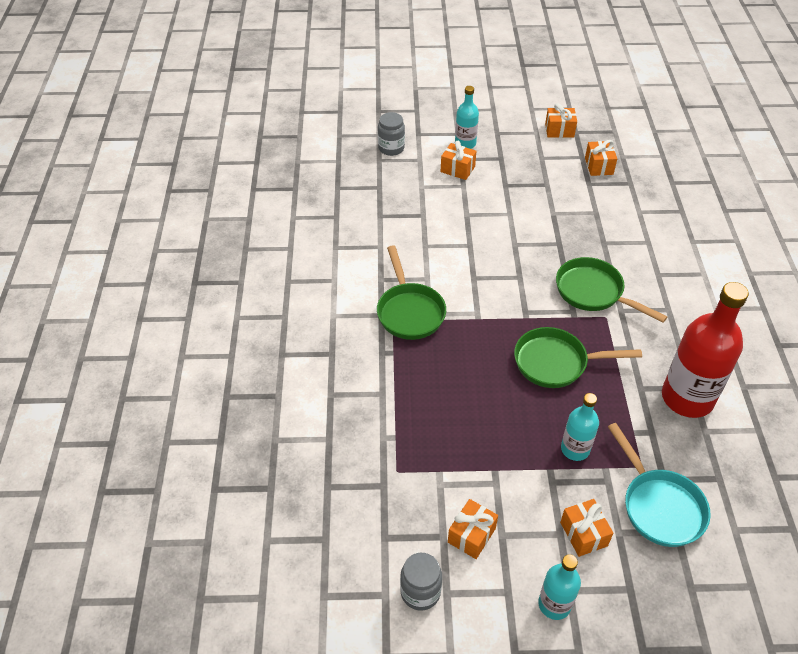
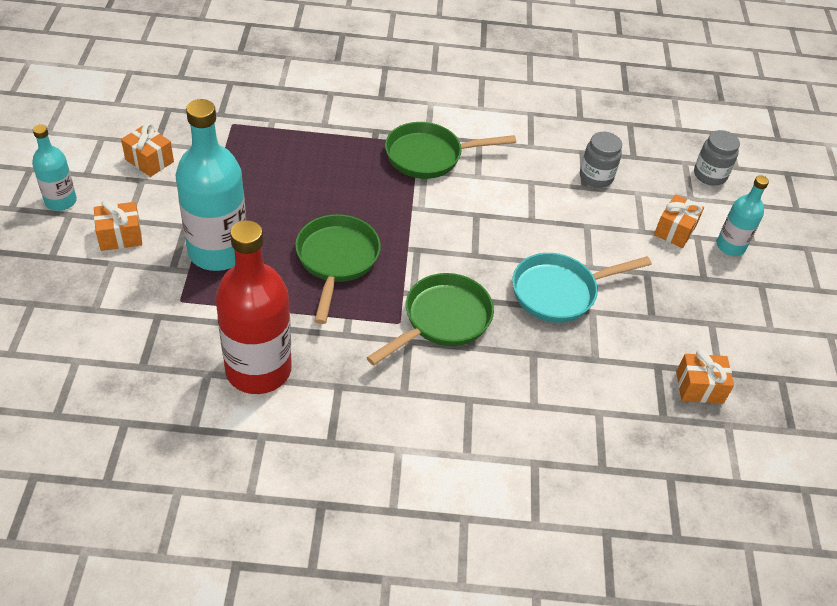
camera: 90 degrees right, 0 degrees up
(420, 592) = (109, 122): grey jar -> grey jar (596, 177)
(559, 130) = (780, 358): orange gift -> none
(575, 449) = (218, 251): turquoise bottle -> turquoise bottle, size x1.88
(659, 506) = (128, 303): turquoise pan -> turquoise pan (560, 292)

